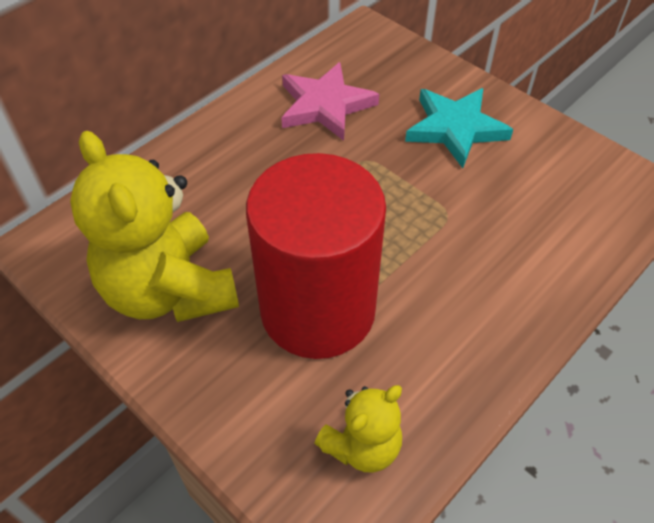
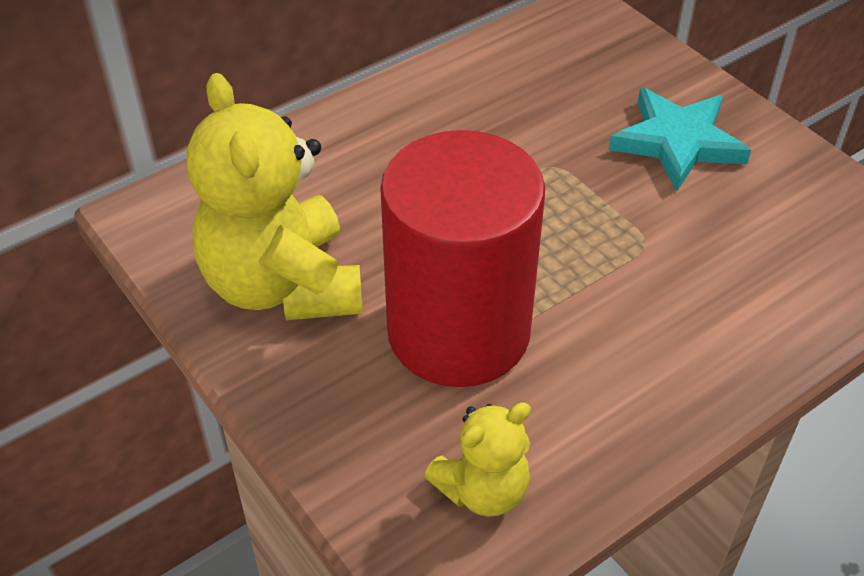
camera: 10 degrees right, 5 degrees down
(325, 105) = (514, 95): pink star -> none

